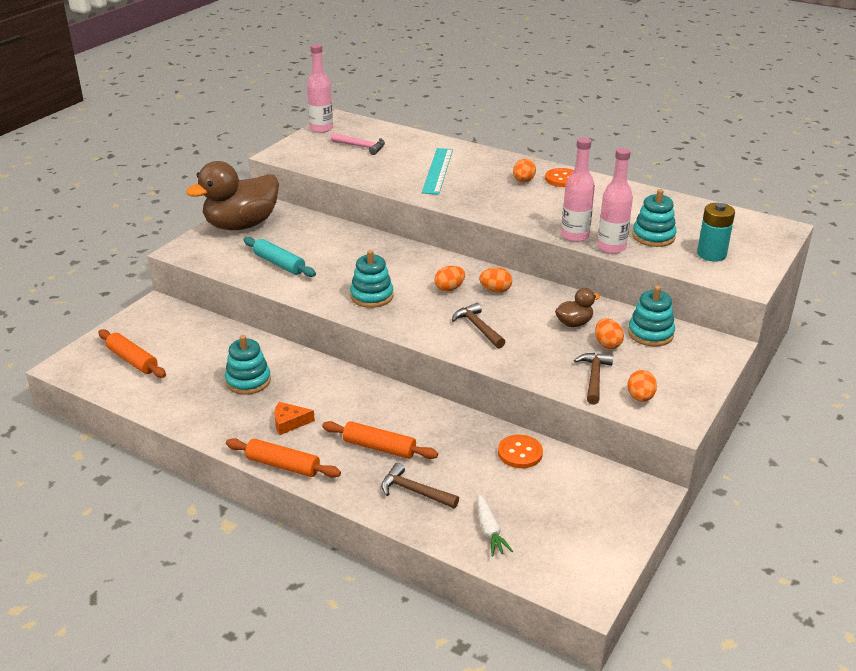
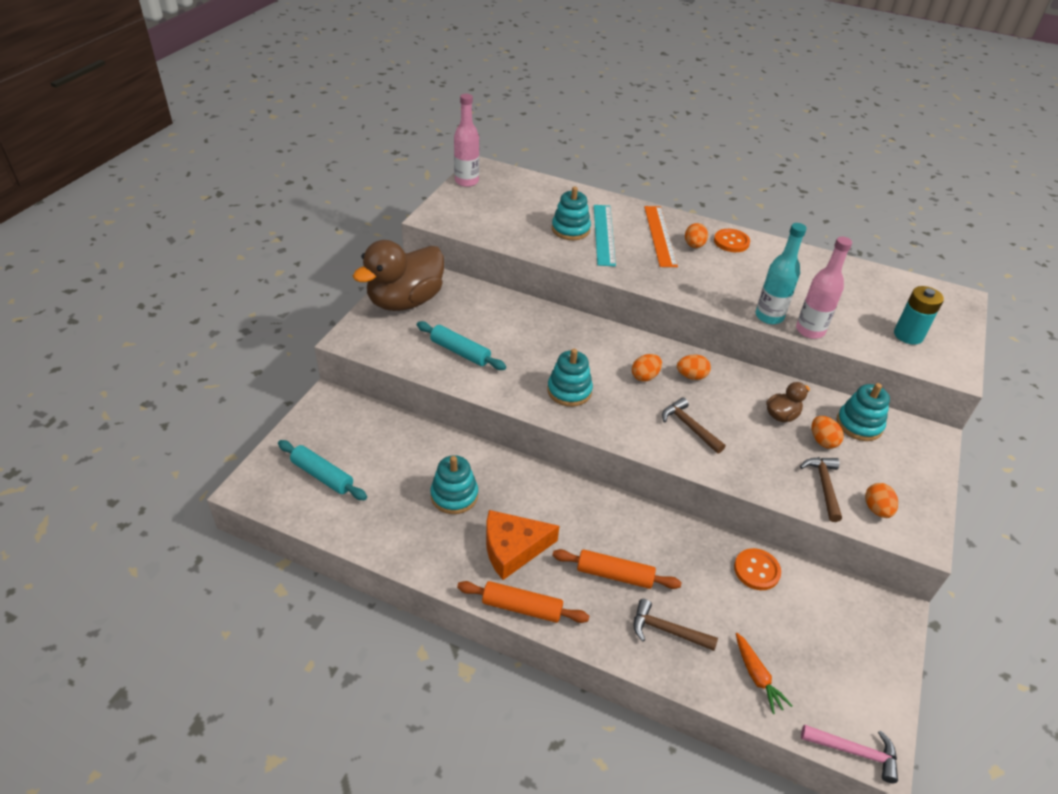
camera: 10 degrees left, 10 degrees up
(132, 360) = (322, 475): orange rolling pin -> turquoise rolling pin
(289, 422) = (513, 548): orange cheese -> orange cheese, size x1.77
(361, 147) = (516, 204): pink hammer -> pink hammer (854, 751)
(489, 531) = (757, 676): white carrot -> orange carrot
(493, 173) = (660, 235): none -> orange ruler
(575, 236) = (769, 316): pink bottle -> turquoise bottle
(653, 236) = (845, 314): turquoise stacking toy -> turquoise stacking toy (570, 229)

